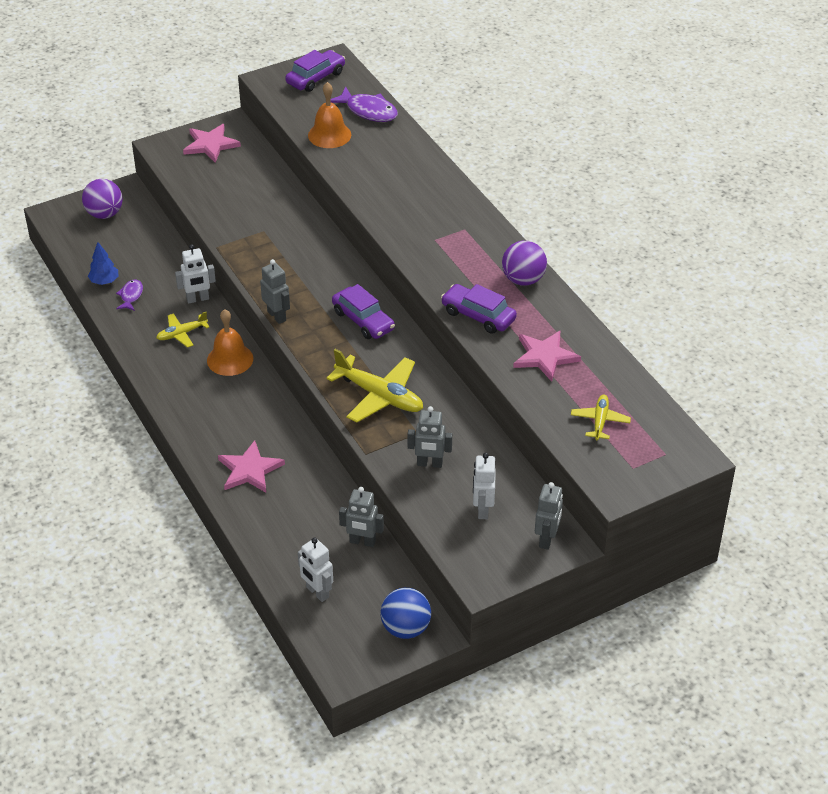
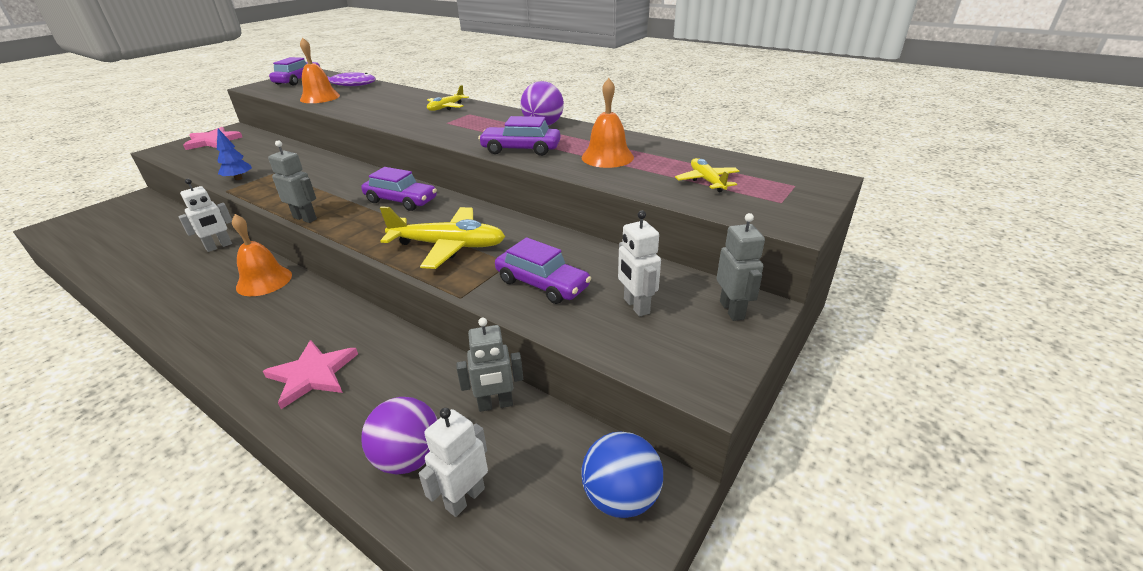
camera: 25 degrees left, 10 degrees down
(104, 214) = (110, 215): purple ball -> purple ball (409, 458)
(104, 281) = (105, 259): blue tree -> blue tree (238, 178)
(131, 296) = (138, 262): purple fish -> none
(181, 334) = (202, 276): yellow plane -> yellow plane (446, 107)
(317, 592) = (465, 498): white robot -> white robot turned 105 degrees clockwise
(429, 464) = (542, 284): grey robot -> purple car
(545, 356) = (607, 157): pink star -> orange bell

